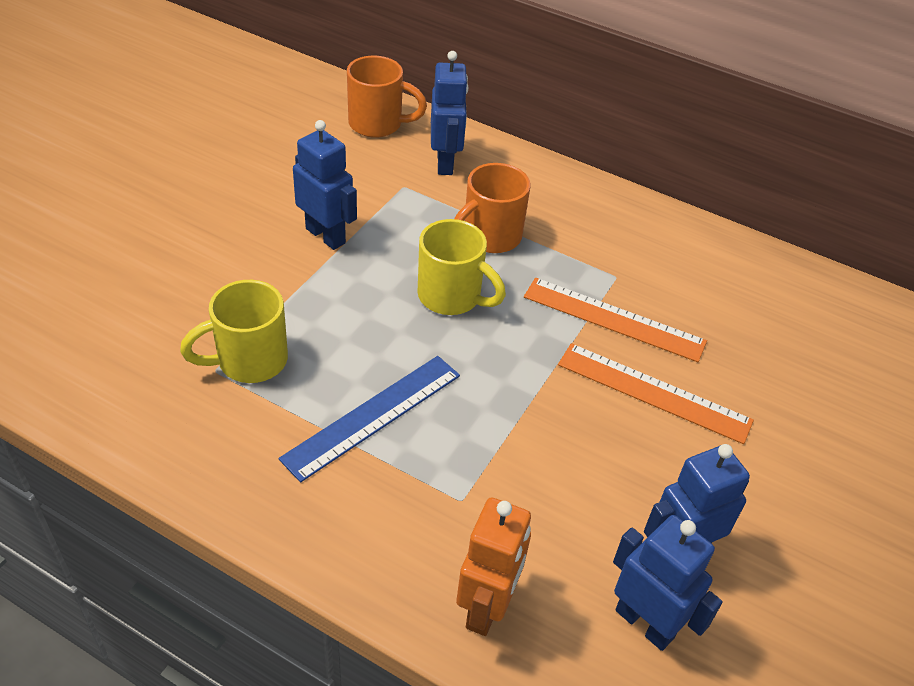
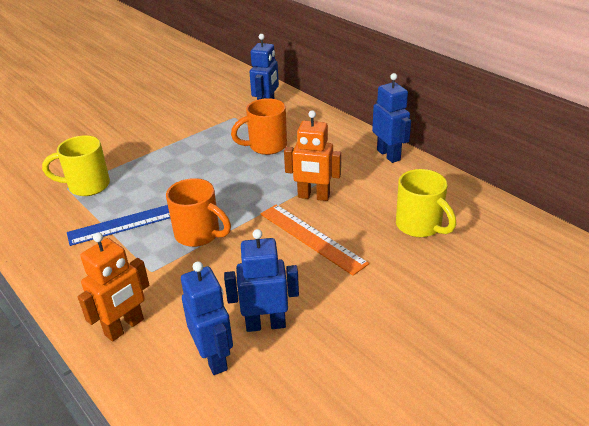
camera: 25 degrees right, 10 degrees down
(326, 235) = (172, 135): blue robot -> blue robot (389, 155)
(378, 124) = (241, 87): orange mug -> orange mug (199, 235)
(452, 297) = (221, 172): yellow mug -> yellow mug (420, 226)
(613, 319) = (313, 196): orange ruler -> orange robot

